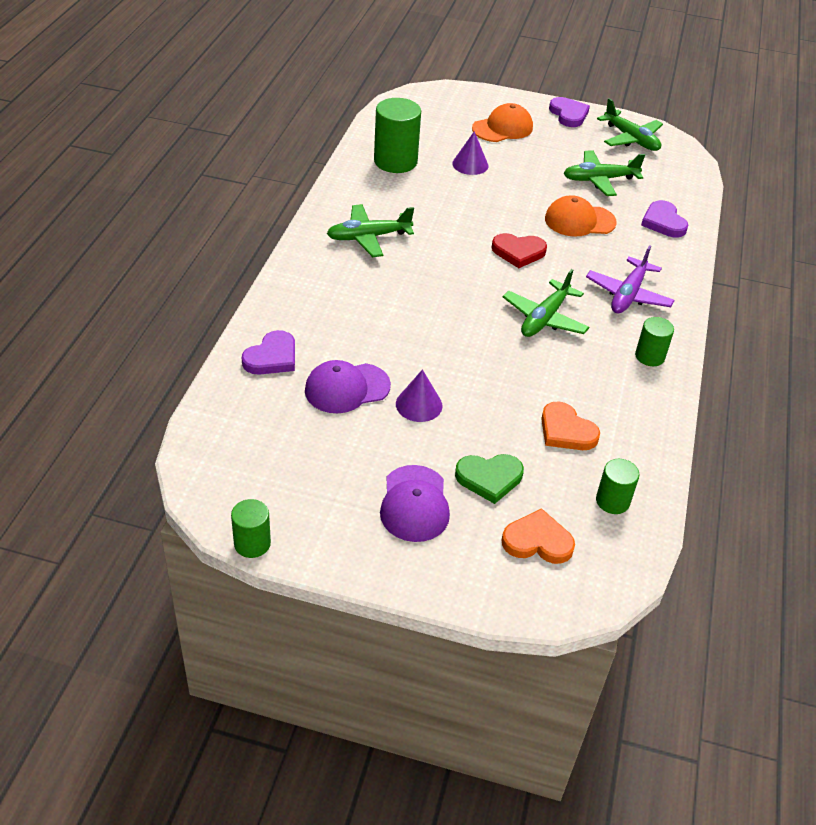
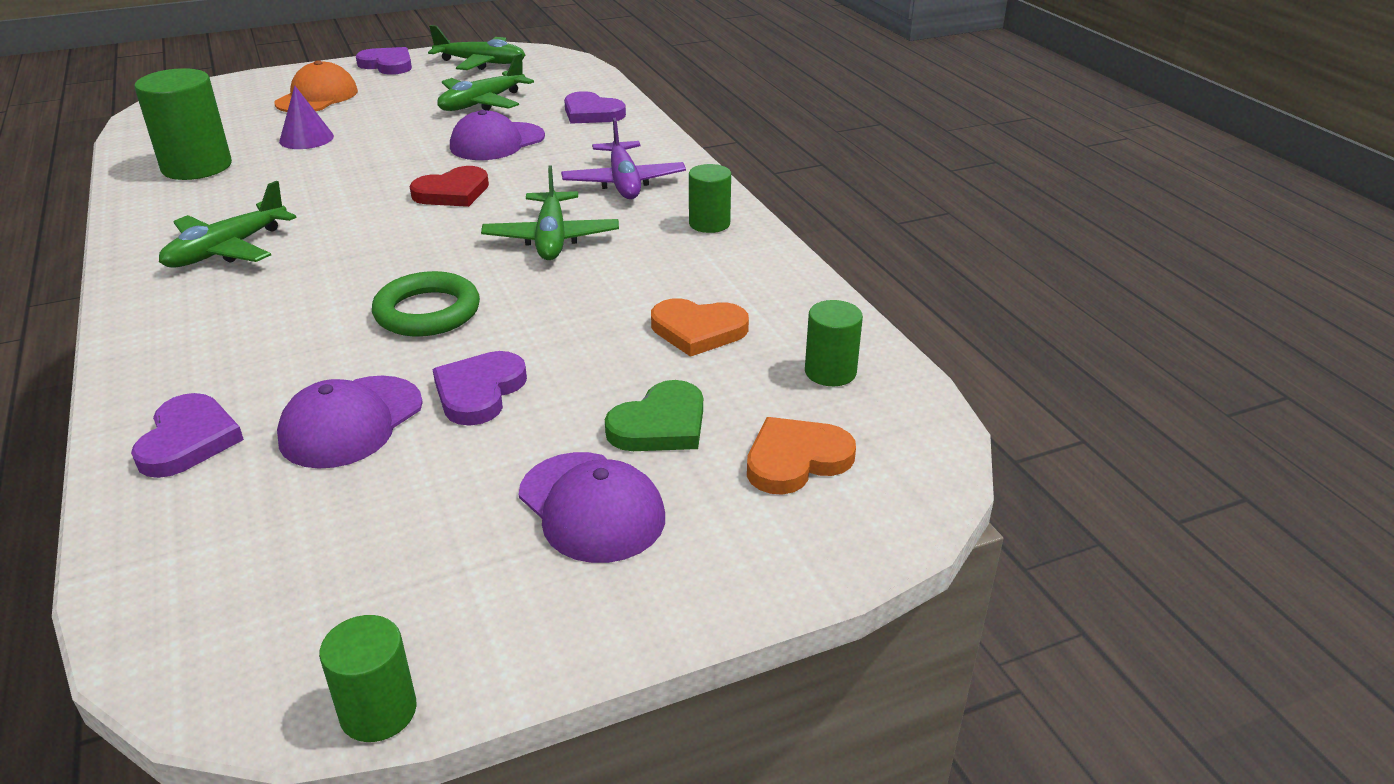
camera: 35 degrees left, 10 degrees down
(419, 404) = (479, 392): purple cone -> purple heart
(435, 337) = (427, 312): none -> green ring
(579, 221) = (497, 142): orange cap -> purple cap

